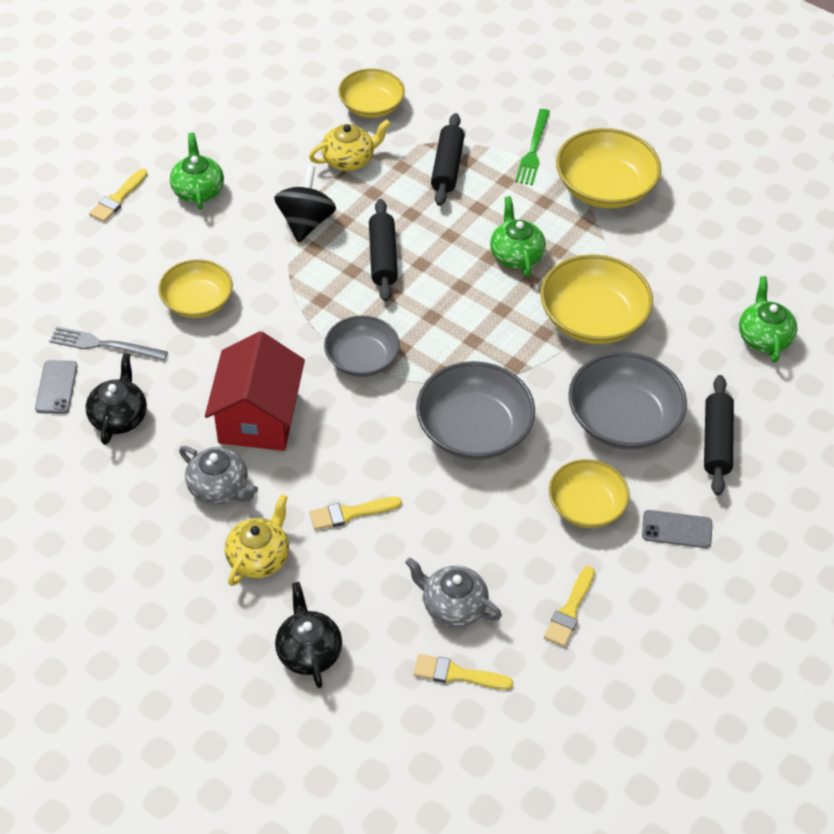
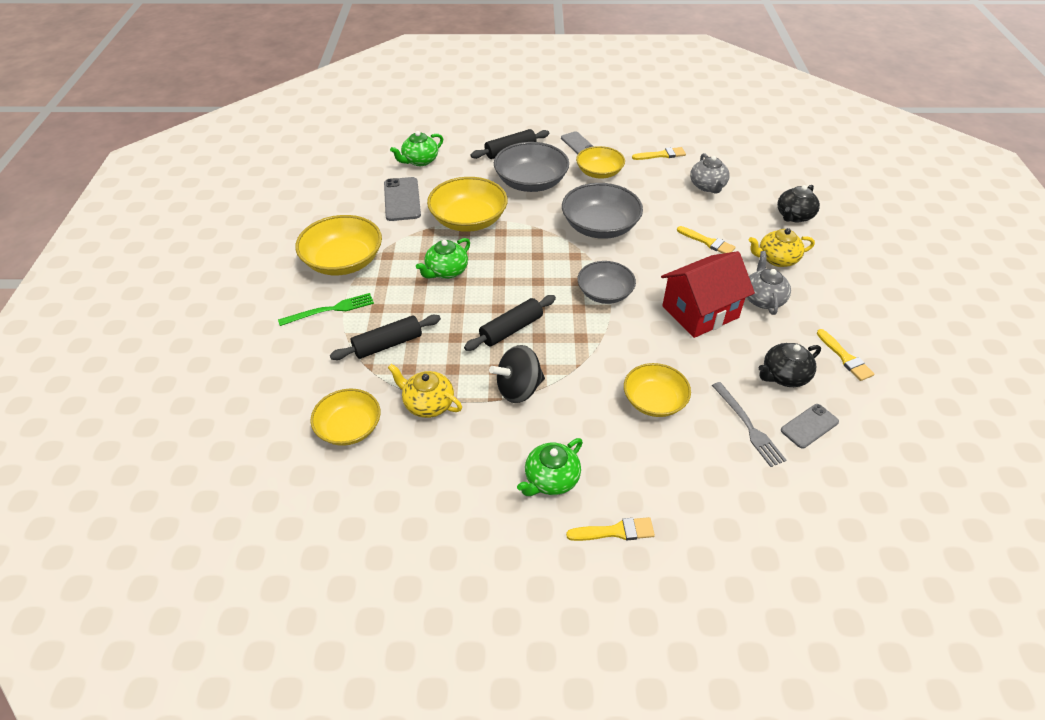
camera: 125 degrees left, 5 degrees down
(457, 674) = (737, 170): yellow brush -> yellow brush (845, 358)
(685, 281) = (402, 199): none -> grey phone

